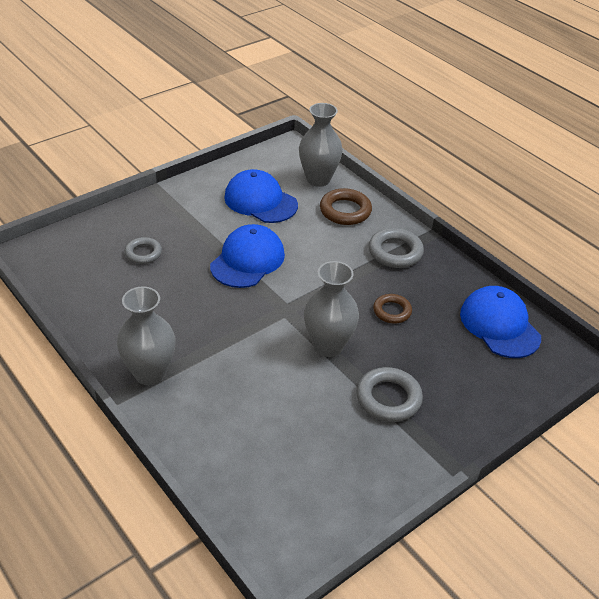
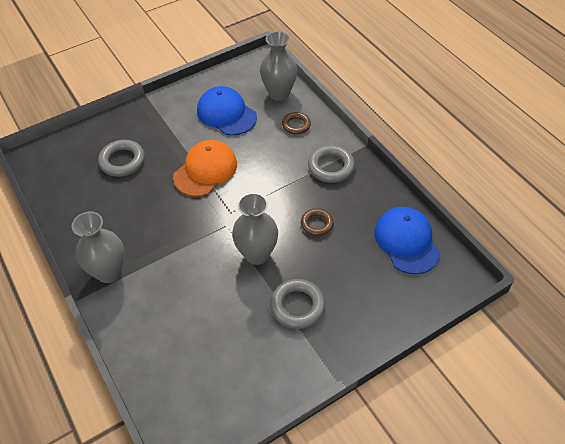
camera: 10 degrees right, 10 degrees up
(143, 253) = (122, 161): grey ring -> grey ring, size x1.53
(247, 260) = (205, 170): blue cap -> orange cap
(345, 211) = (296, 125): brown ring -> brown ring, size x0.65

